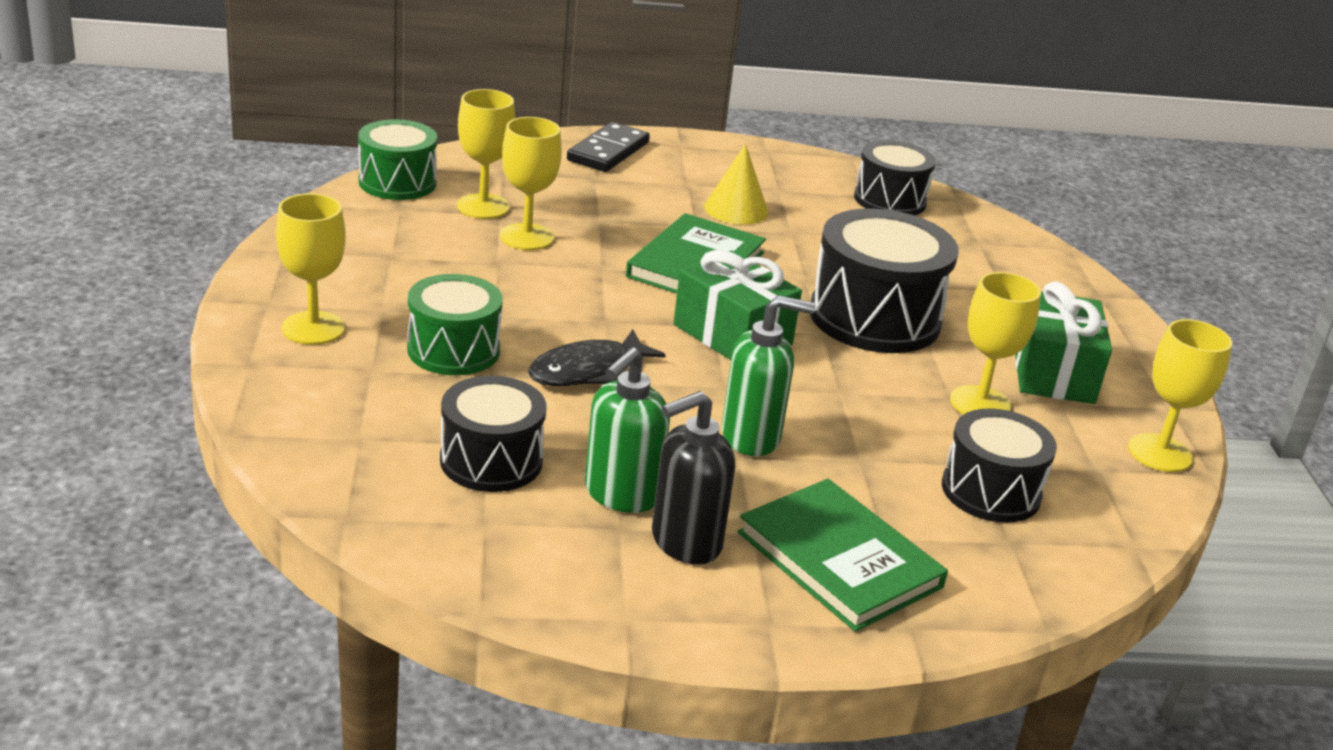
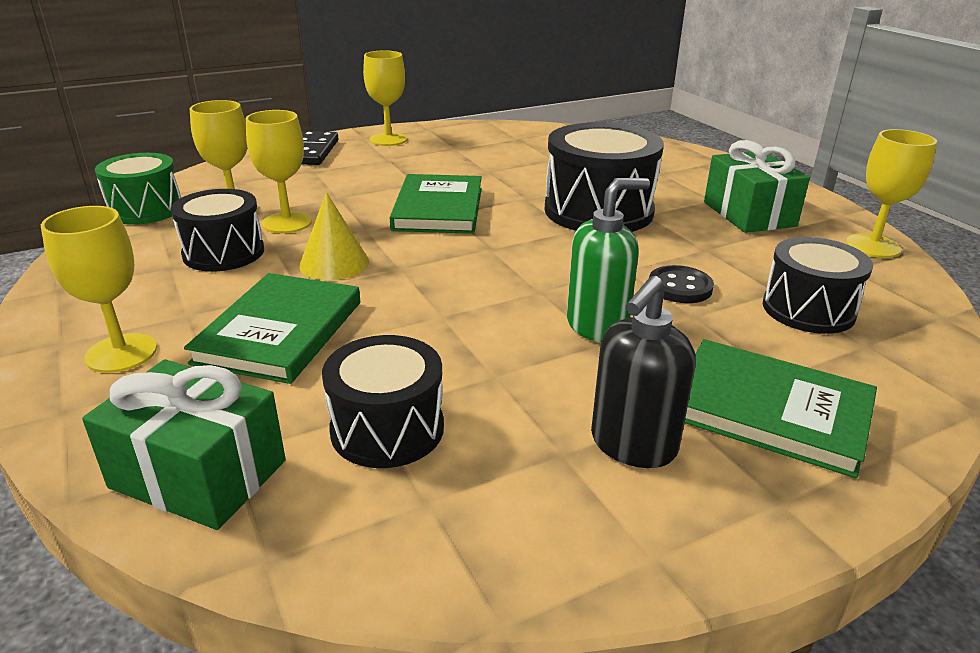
camera: 20 degrees left, 0 degrees up
(453, 350) = (280, 332): green drum -> green book
(587, 370) = (416, 313): black fish -> none
(621, 494) = (536, 418): green soap dispenser -> none
(732, 335) = (510, 250): green gift -> green gift (198, 474)
(736, 209) = (436, 166): yellow cone -> yellow cone (334, 263)
(876, 427) = (680, 287): none -> black button
(890, 200) = (534, 138): black drum -> black drum (223, 253)
(980, 403) = (728, 248): yellow goblet -> yellow goblet (388, 139)

